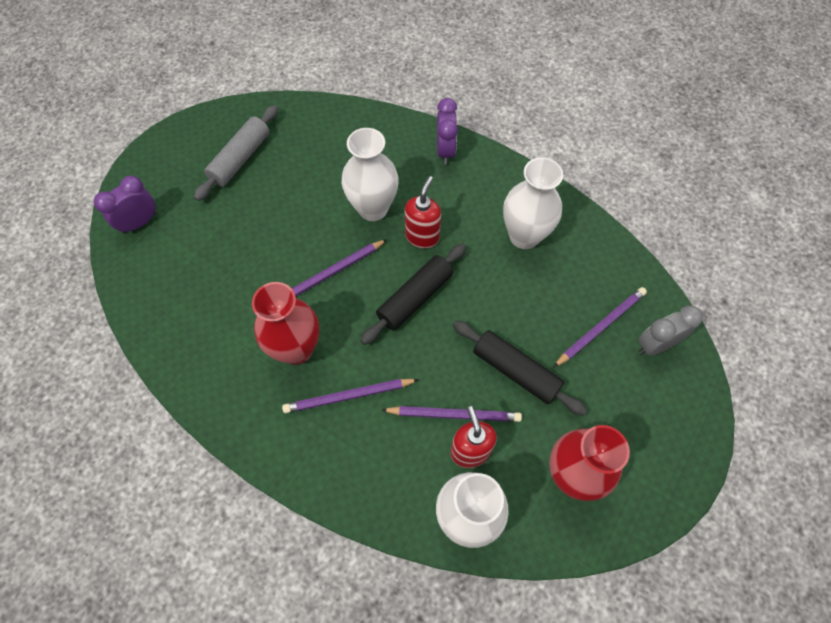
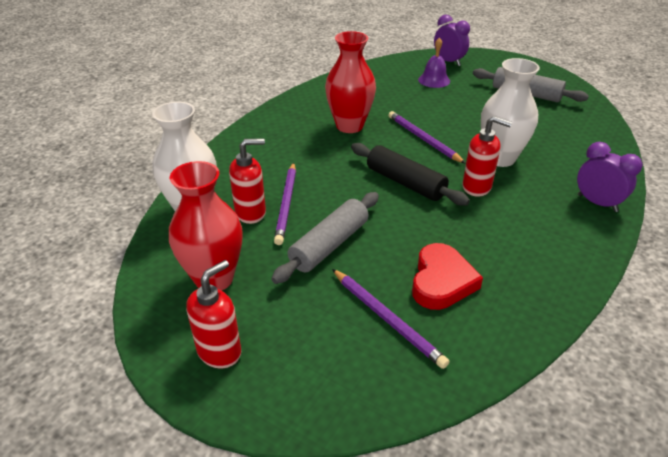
camera: 90 degrees right, 25 degrees down
(190, 246) = (434, 80): none -> purple bell
(348, 396) = (307, 150): purple pencil -> none
(445, 151) = (597, 203): purple clock -> purple clock turned 135 degrees counterclockwise
(516, 371) = (329, 245): black rolling pin -> grey rolling pin
(524, 236) = (501, 260): white vase -> none
(554, 283) = (441, 281): none -> red heart
(654, 456) = (219, 351): none -> red soap dispenser
(655, 345) = (366, 373): grey clock -> none

